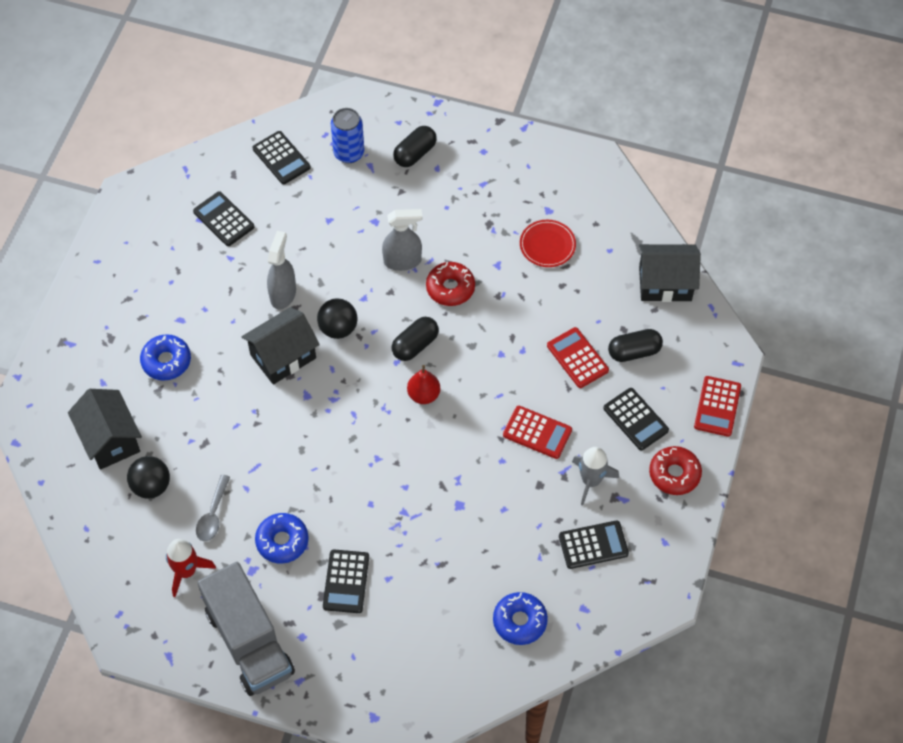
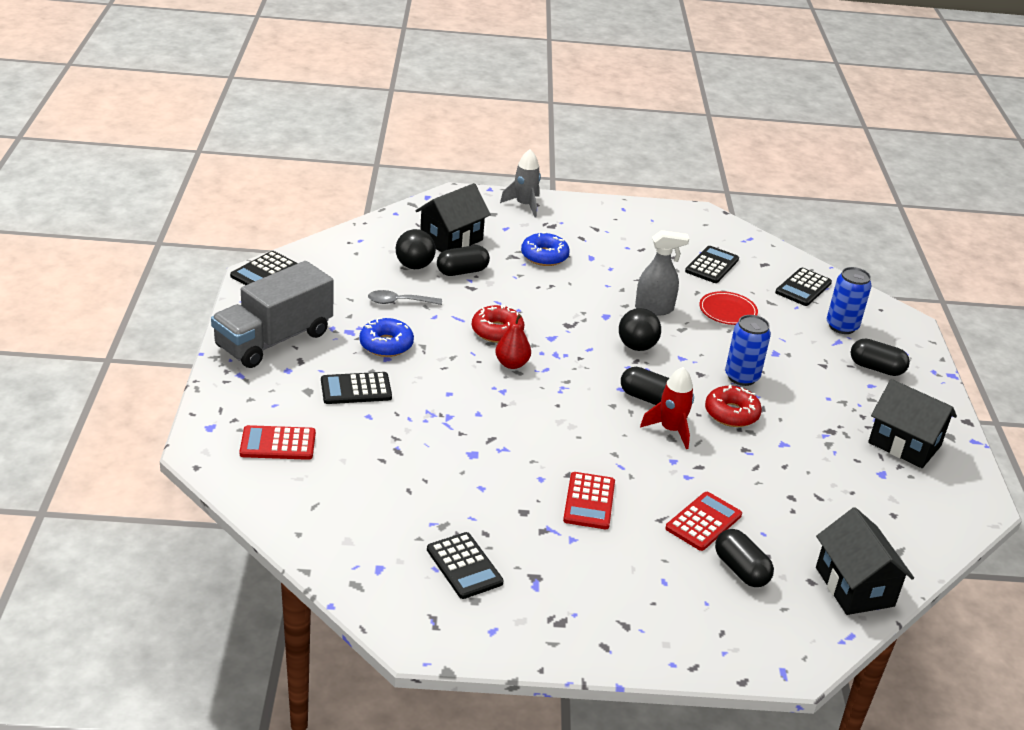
camera: 70 degrees right, 25 degrees down
(174, 444) = (462, 271): none -> black capsule
(186, 571) = (336, 296): red rocket -> red rocket (671, 430)
(283, 356) = (586, 318): black house -> black house (904, 444)
(403, 261) = (741, 377): grey spray bottle -> blue can
(424, 395) = (592, 412): red pear -> red pear (512, 364)
(519, 621) = (347, 518): blue donut -> none
(547, 245) = (836, 479): red plate -> red plate (727, 311)
(591, 481) = (547, 554): grey rocket -> grey rocket (524, 205)
(635, 419) = (649, 583): black calculator -> black calculator (264, 271)
(674, 474) = (591, 628): red donut -> red donut (497, 331)
(717, 406) = (708, 659): red calculator -> red calculator (278, 444)

